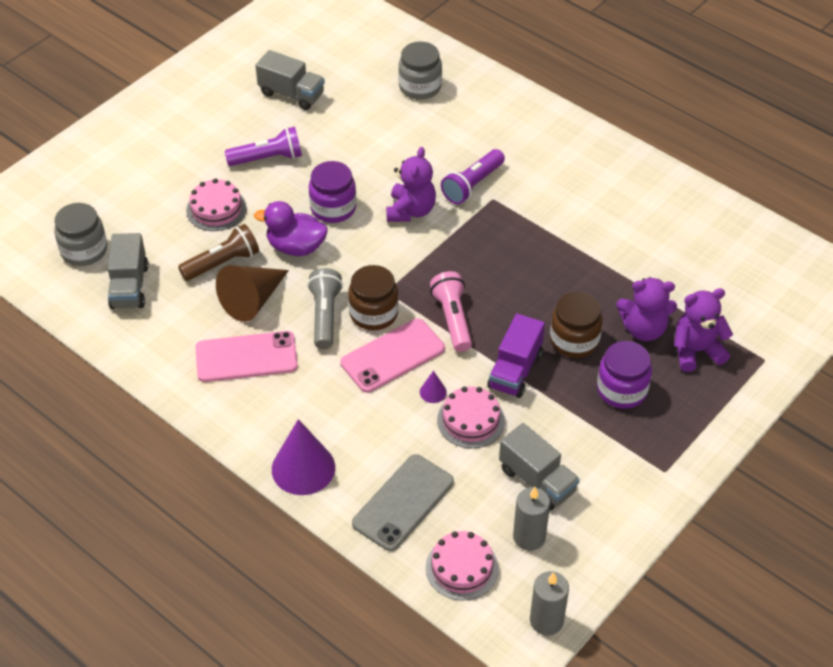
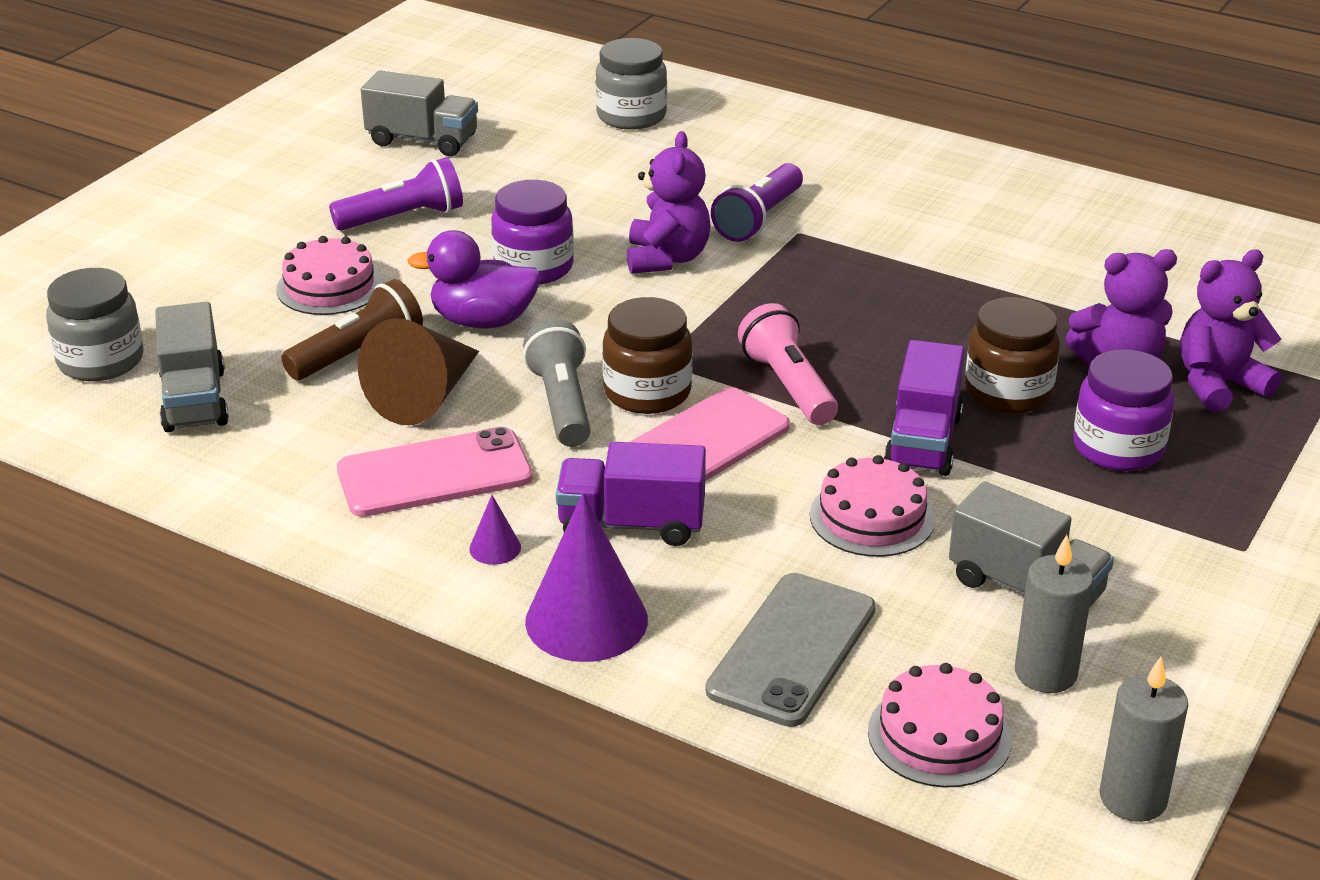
camera: 10 degrees left, 15 degrees down
(342, 407) = (631, 524): none -> purple truck
(433, 392) = (789, 486): purple cone -> purple cone (495, 548)

